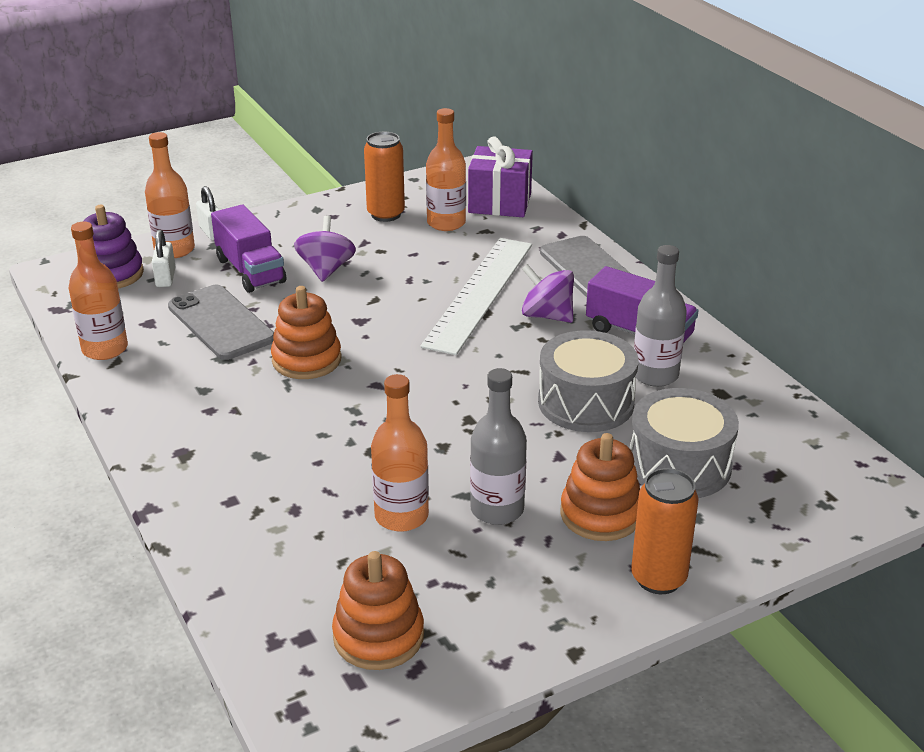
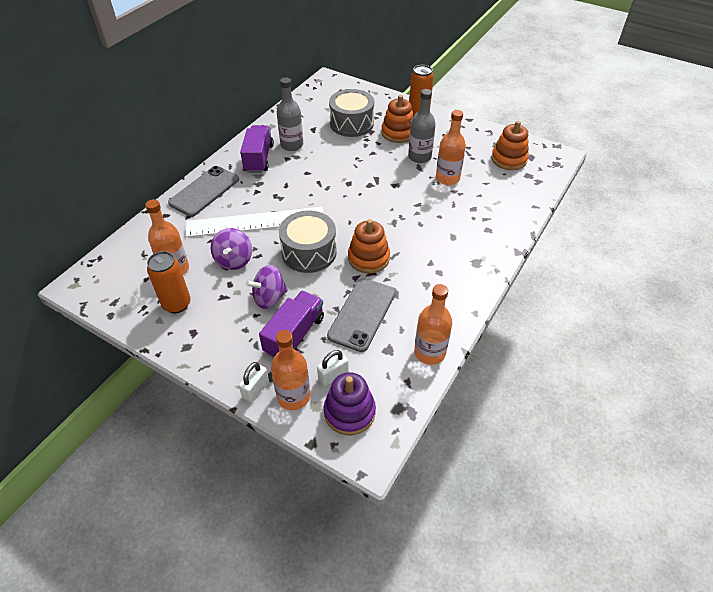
camera: 120 degrees left, 15 degrees up
(500, 203) = (133, 255): purple gift -> none
(547, 316) = (262, 191): purple spinning top -> purple spinning top (234, 260)
(586, 402) = (329, 157): grey drum -> grey drum (309, 252)

